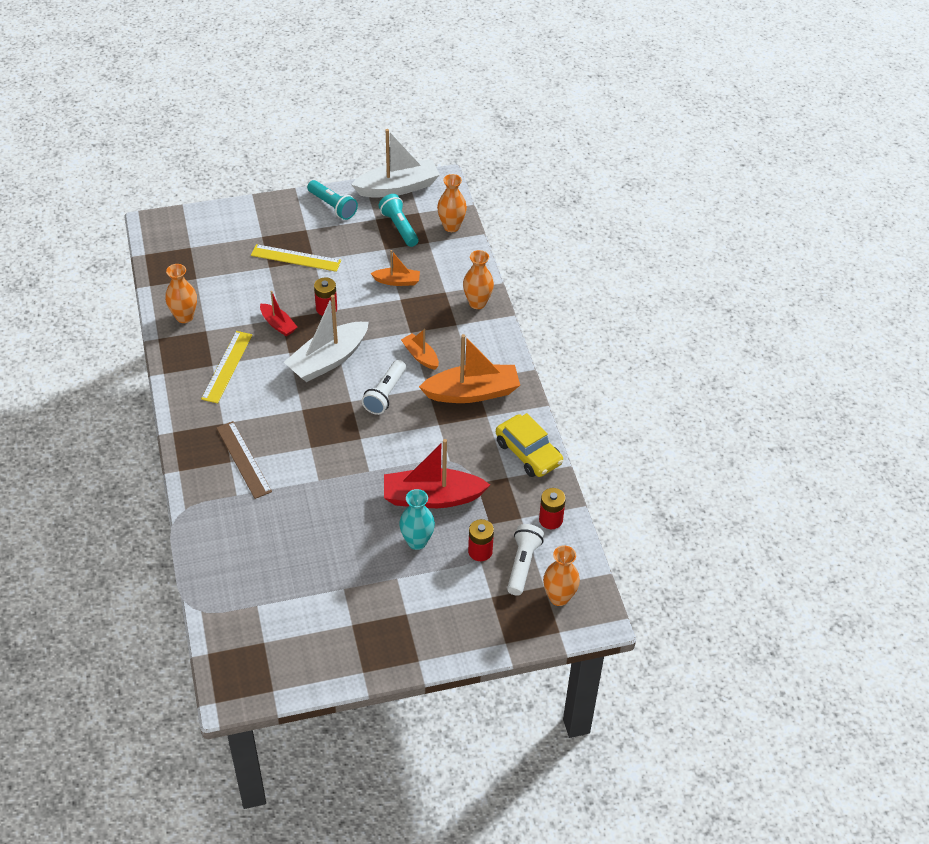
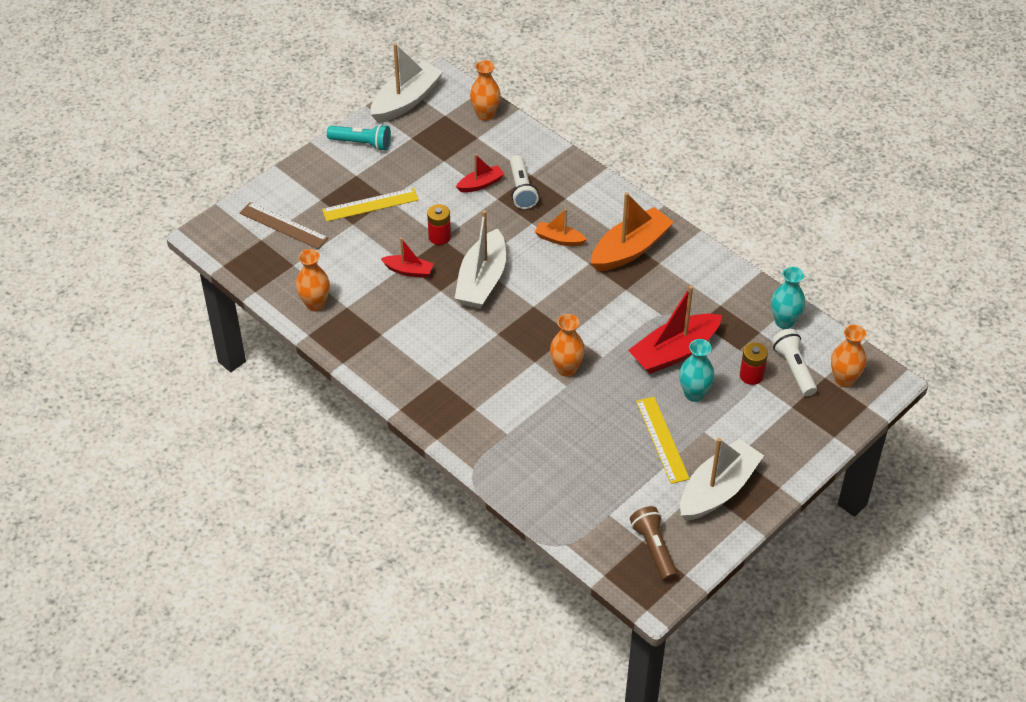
camera: 30 degrees left, 0 degrees up
(227, 366) = (396, 329): yellow ruler -> yellow ruler (662, 439)
(244, 459) = (486, 401): brown ruler -> brown ruler (284, 225)
(266, 654) = (654, 549): none -> brown flashlight
(363, 634) = (718, 490): none -> white boat
(385, 394) = (558, 286): white flashlight -> white flashlight (522, 190)
(397, 281) = (480, 184): orange boat -> red boat
(399, 227) = (439, 136): turquoise flashlight -> none
(477, 303) = (567, 171): orange vase -> orange vase (566, 369)
(528, 453) = (720, 276): yellow car -> none
(550, 520) = (784, 322): red battery -> turquoise vase

